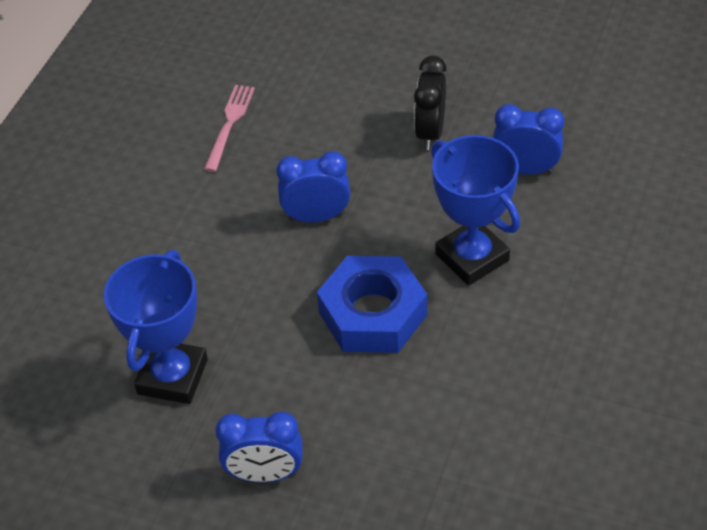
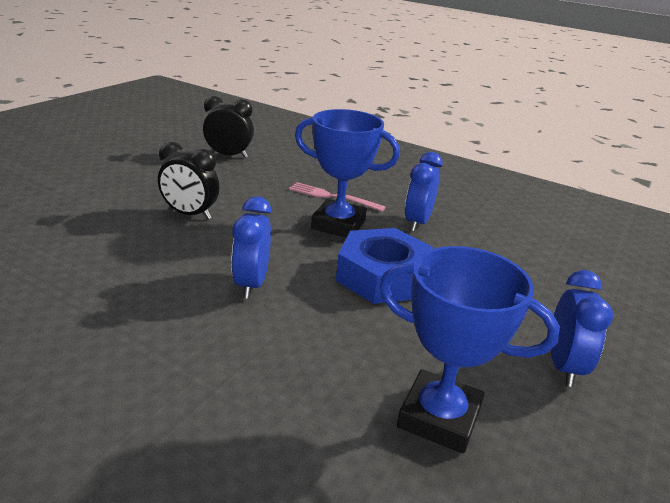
camera: 85 degrees left, 20 degrees down
(230, 124) = (68, 316): pink fork -> pink fork (332, 197)
(472, 257) = (338, 225): blue trophy -> blue trophy turned 45 degrees clockwise
(525, 169) = (261, 190): blue clock -> blue clock (417, 223)
(610, 112) = (228, 155): none -> black clock

